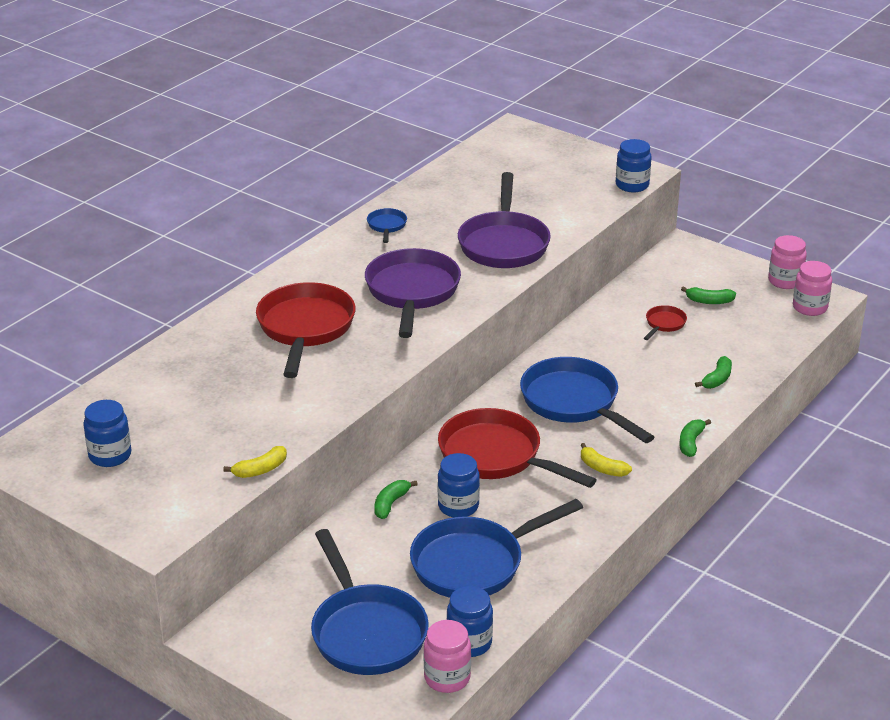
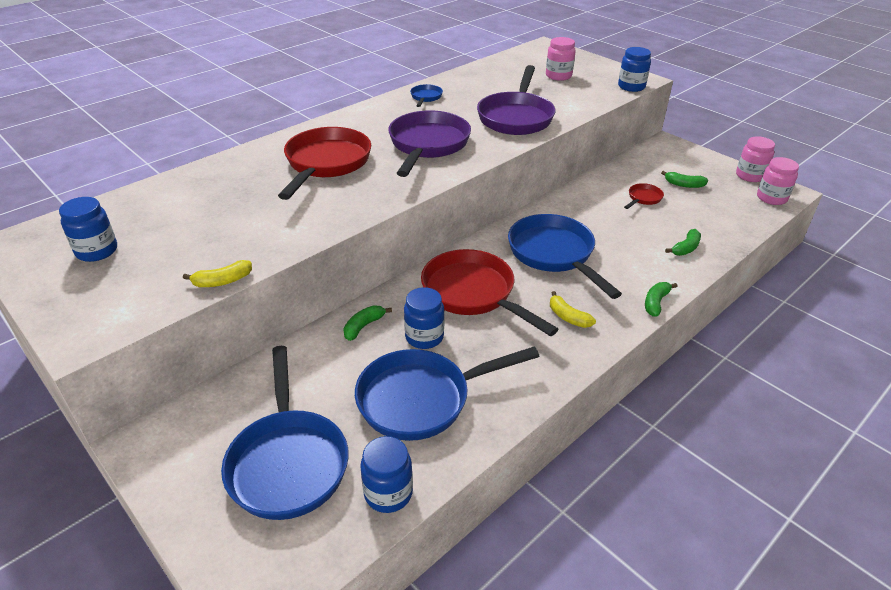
camera: 10 degrees right, 5 degrees up
(447, 678) = (350, 536): pink jar -> pink jar (558, 76)

